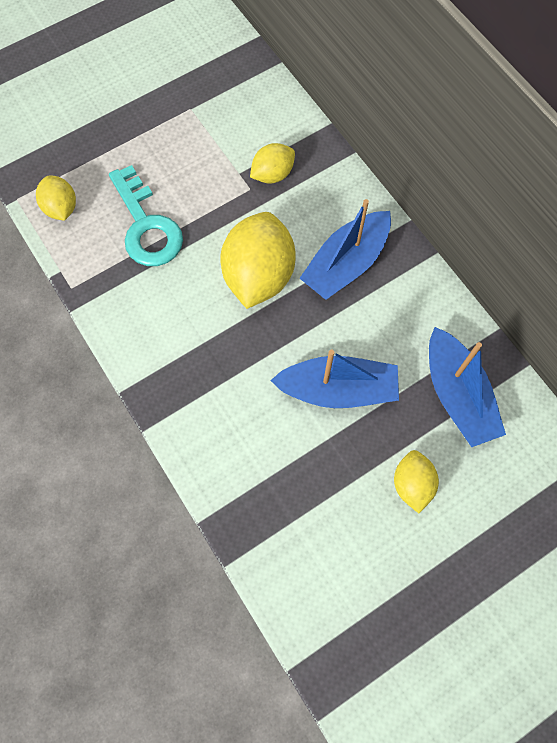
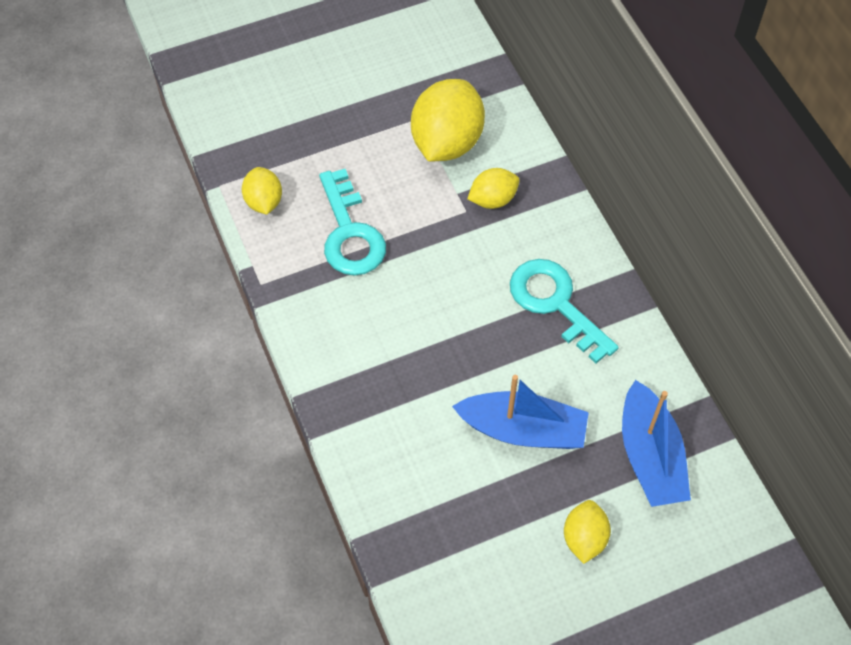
camera: 10 degrees right, 10 degrees down
(258, 275) = (459, 301): yellow lemon -> yellow lemon (446, 142)
(346, 264) = (555, 303): blue boat -> turquoise key

